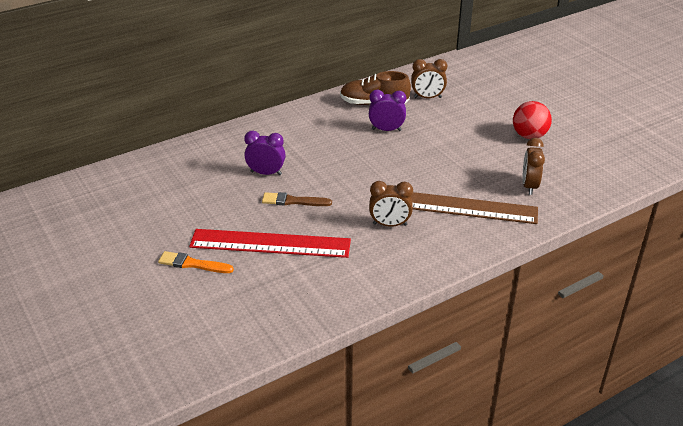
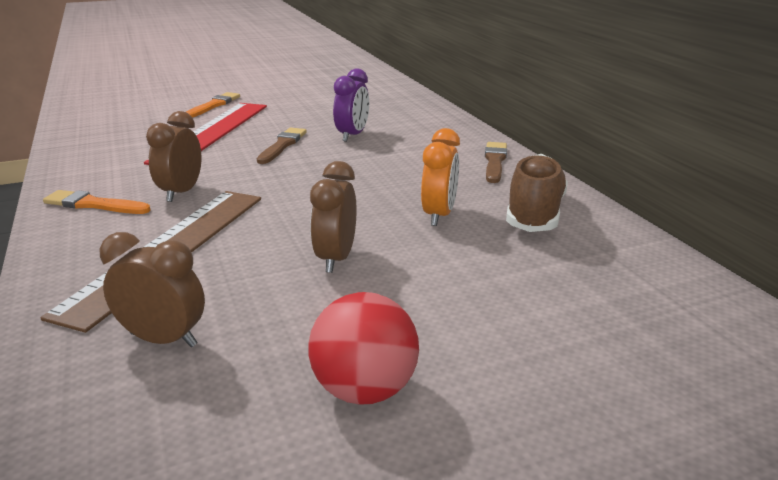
camera: 100 degrees right, 10 degrees down
(304, 115) = (494, 161): none -> brown brush
(386, 130) = (439, 215): purple clock -> orange clock
(420, 256) = (93, 204): none -> orange brush
(427, 97) = (563, 270): brown clock -> brown clock (336, 258)

